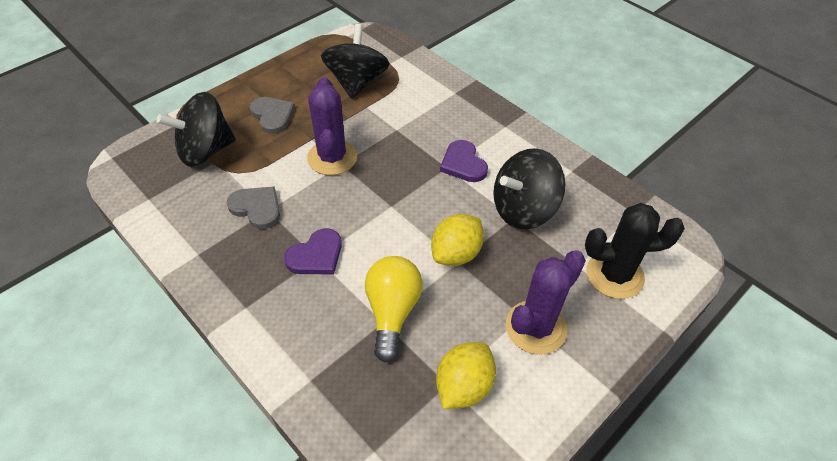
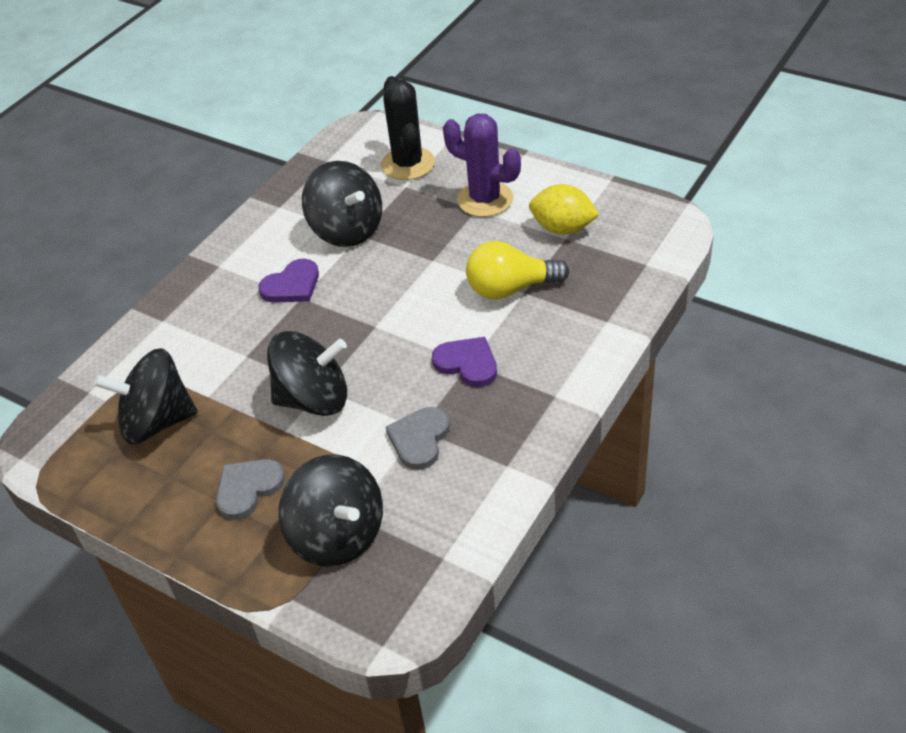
camera: 100 degrees left, 5 degrees down
(332, 158) = (314, 399): purple cactus -> black spinning top
(456, 254) = (423, 263): yellow lemon -> none

